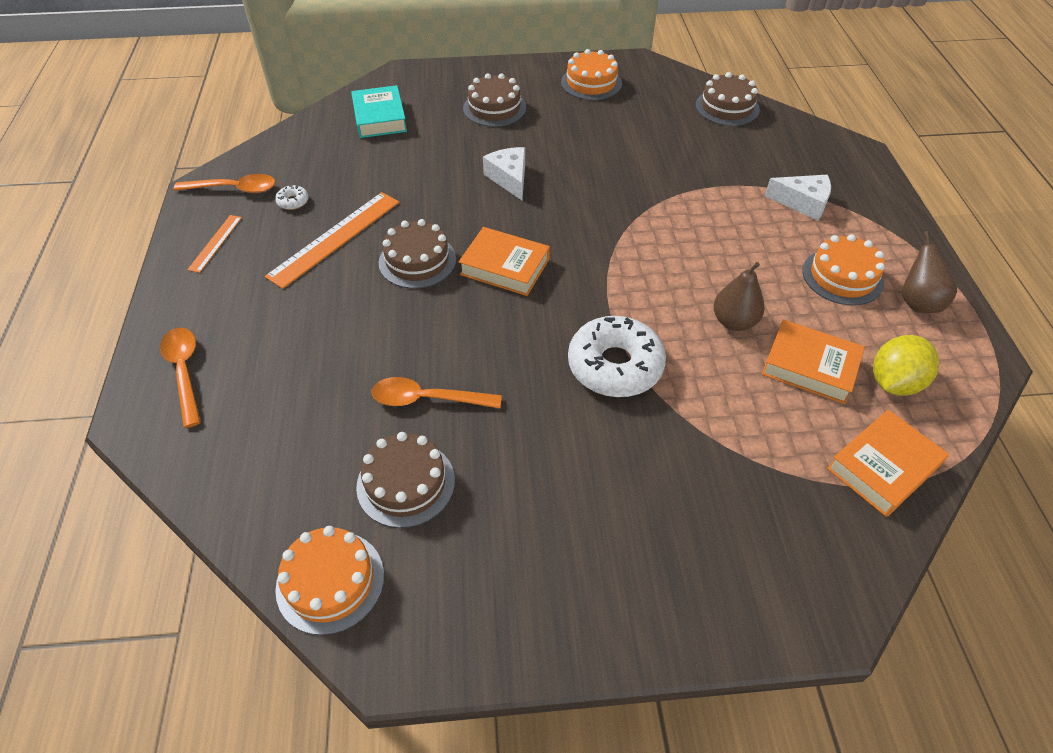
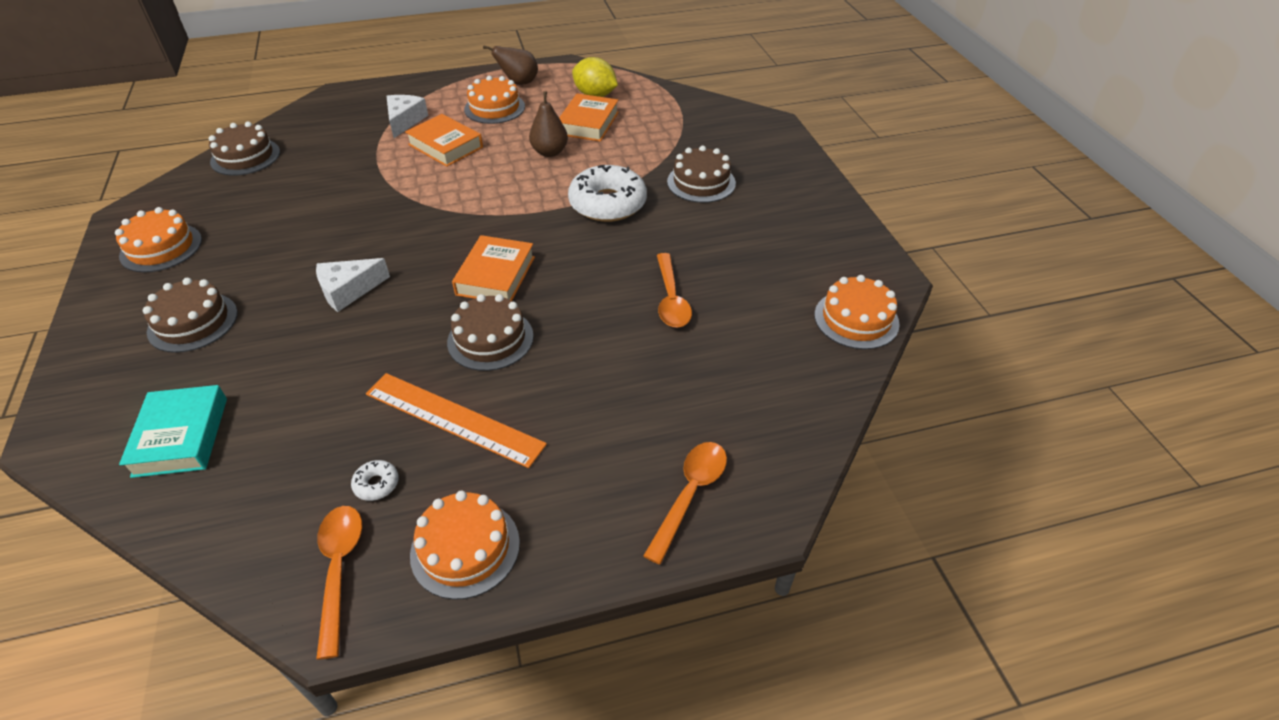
camera: 100 degrees left, 5 degrees down
(184, 372) = (690, 494): orange spoon -> orange spoon turned 150 degrees clockwise
(215, 243) = (465, 548): orange ruler -> orange cake
(379, 117) = (181, 436): turquoise book -> turquoise book turned 75 degrees counterclockwise
(406, 483) = (757, 296): brown cake -> brown cake (701, 182)
(883, 467) = (664, 102): orange book -> orange book (445, 146)

